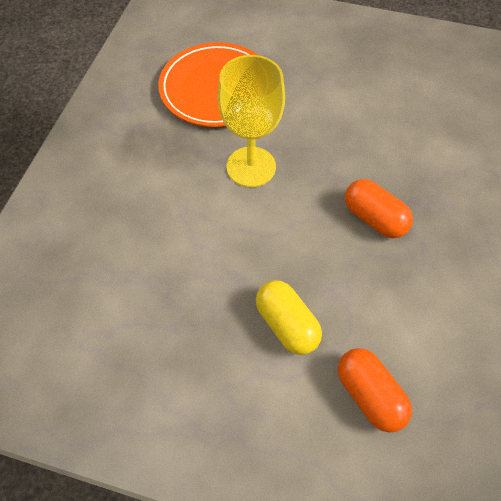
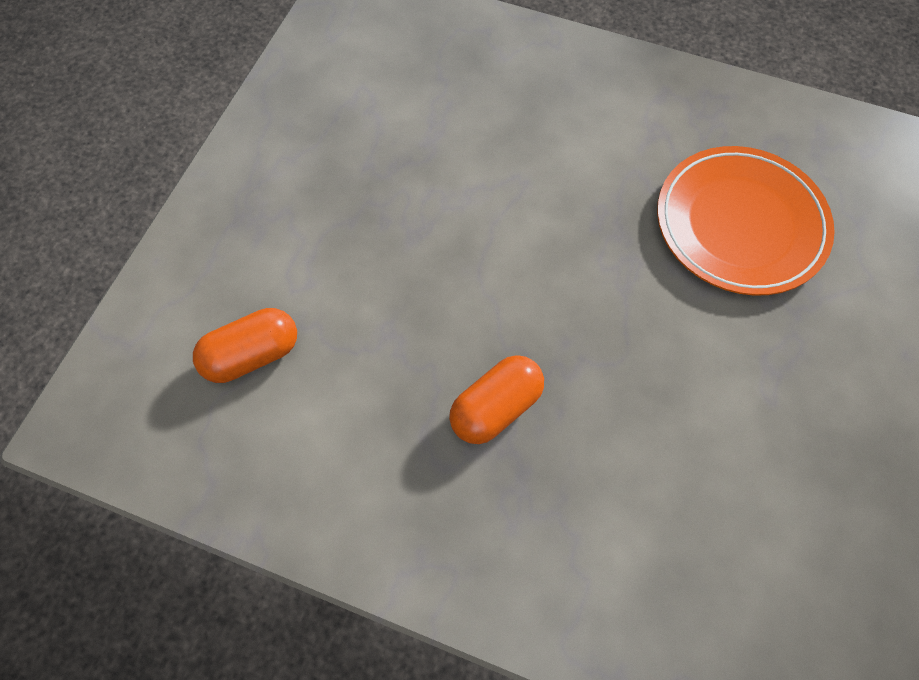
camera: 95 degrees right, 5 degrees up
(251, 167) = (592, 259): yellow goblet -> none
(287, 324) = (353, 278): yellow capsule -> none

